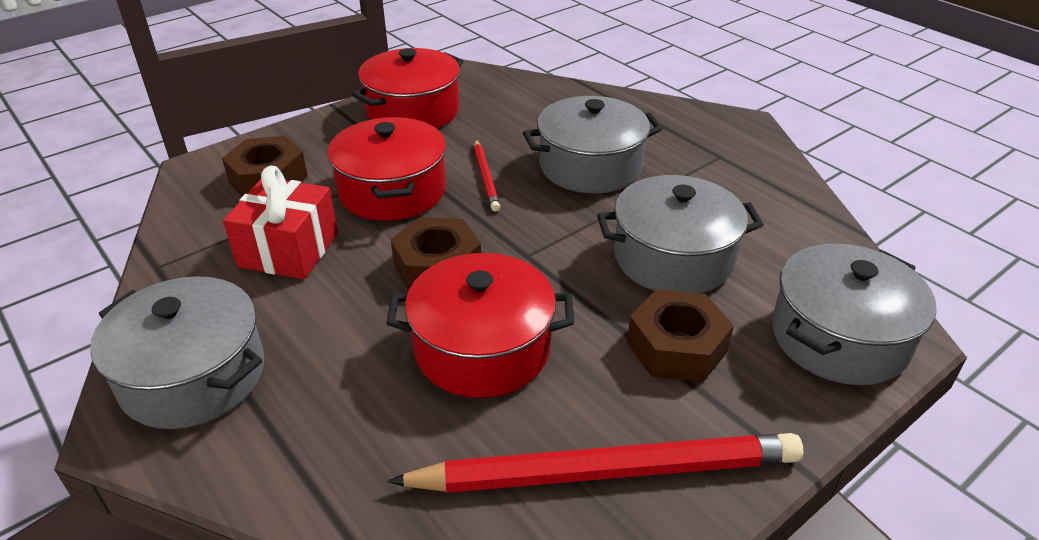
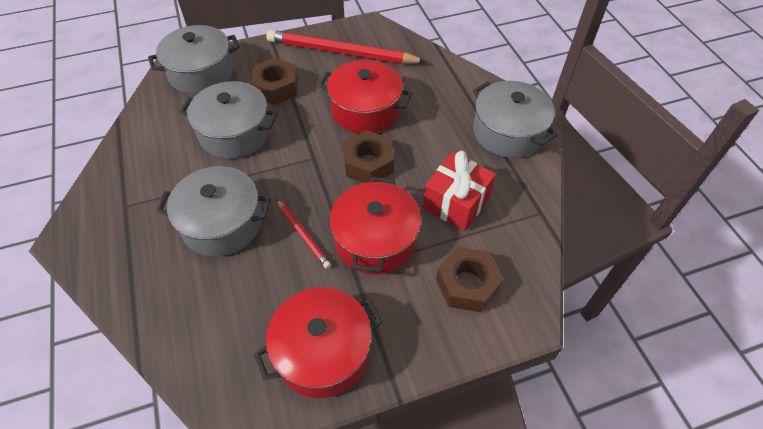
camera: 160 degrees left, 15 degrees up
(485, 177) = (303, 235): red pencil -> red pencil turned 135 degrees clockwise

